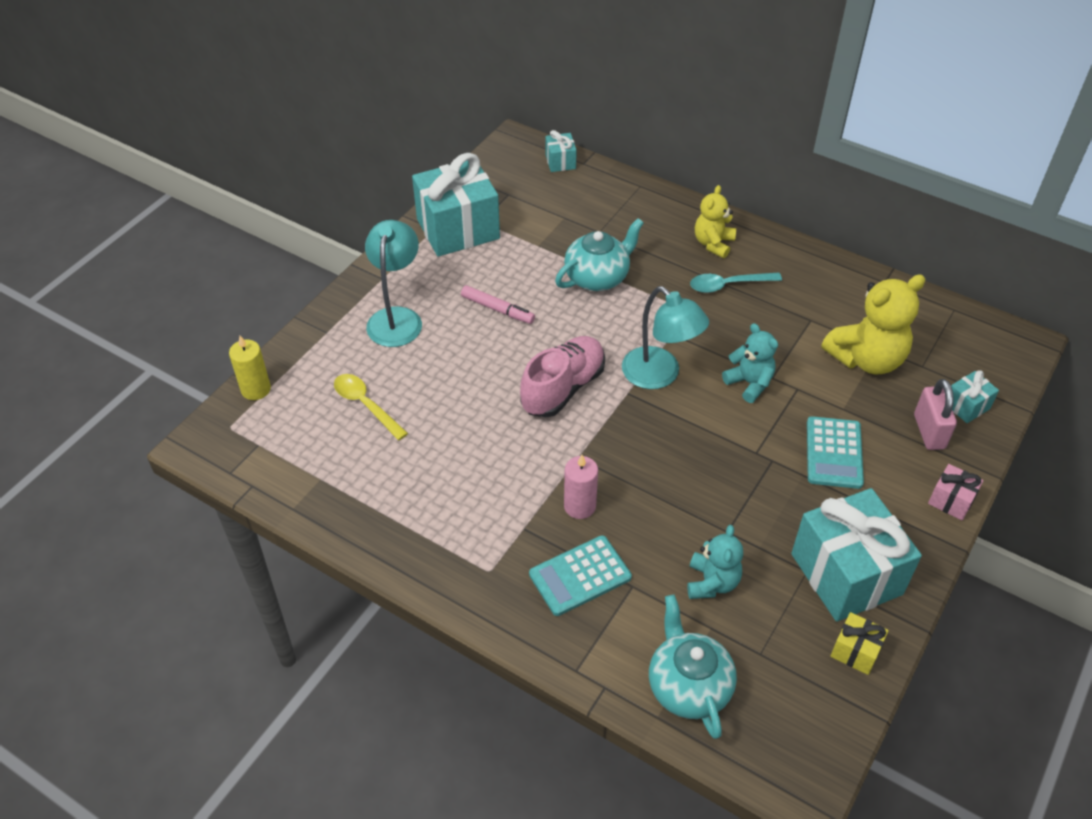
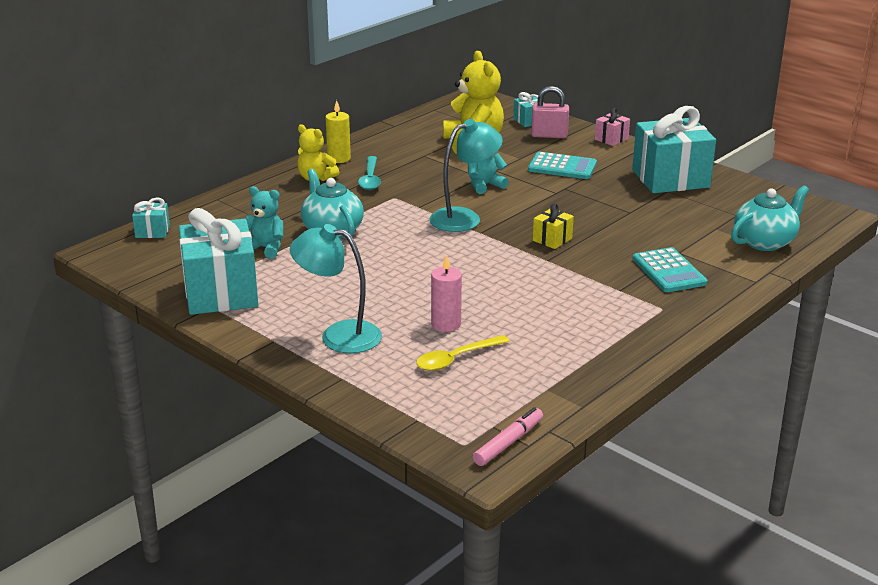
camera: 80 degrees left, 20 degrees down
(256, 389) = (412, 426): yellow candle -> yellow candle (339, 158)
(497, 309) = (351, 281): pink marker -> pink marker (508, 443)
(563, 388) = (465, 259): pink shoe -> none
(579, 506) = (599, 264): pink candle -> pink candle (446, 324)
(688, 686) = (765, 242): turquoise teapot -> turquoise teapot turned 150 degrees clockwise
(712, 582) = (676, 223): turquoise teddy bear -> turquoise teddy bear (265, 248)
(855, 651) = (733, 185): yellow gift -> yellow gift (552, 239)

